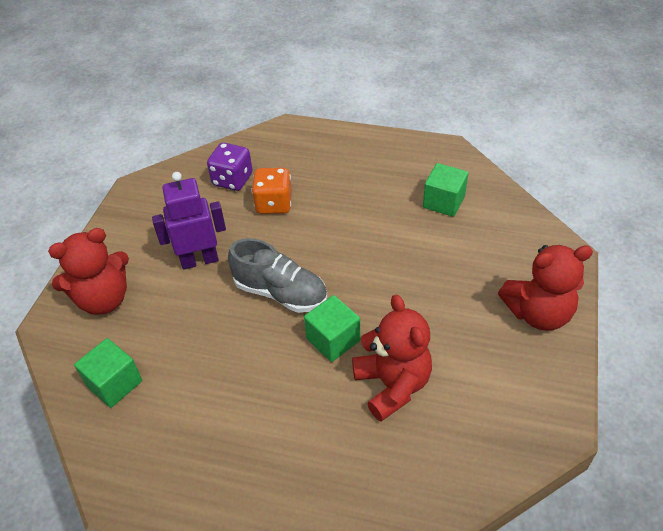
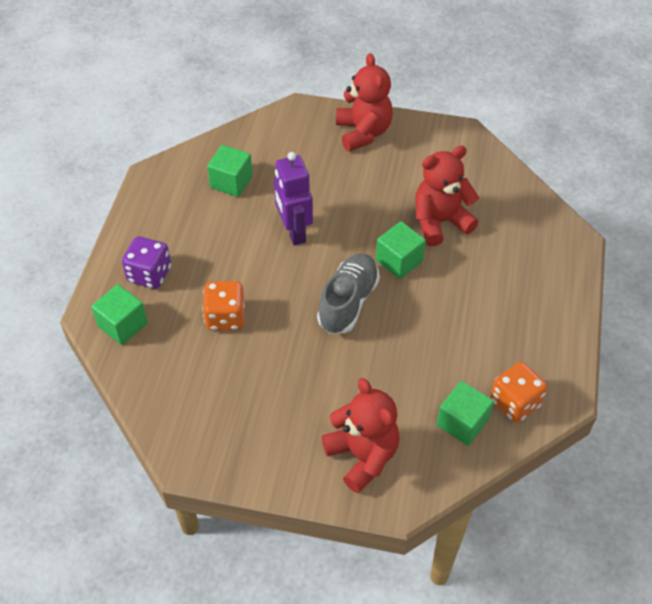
camera: 95 degrees left, 5 degrees up
(124, 437) = (514, 403): none -> orange dice
(199, 260) = (307, 375): purple robot -> purple robot (294, 232)
(232, 180) = (182, 360): purple dice -> purple dice (149, 274)
(274, 144) = (122, 325): none -> green cube

